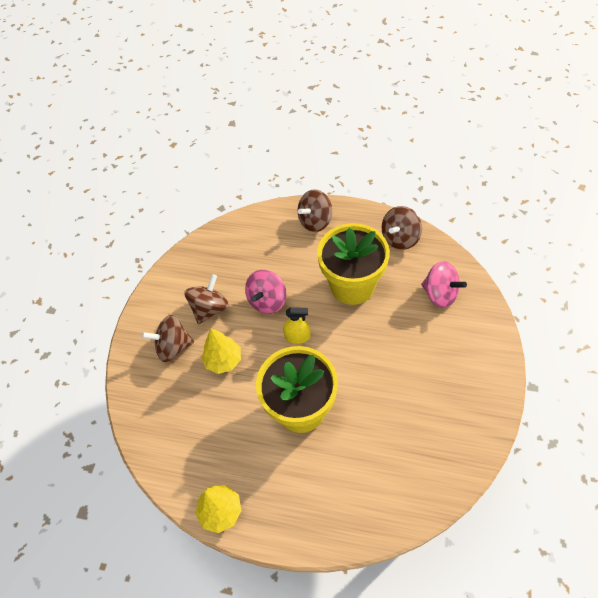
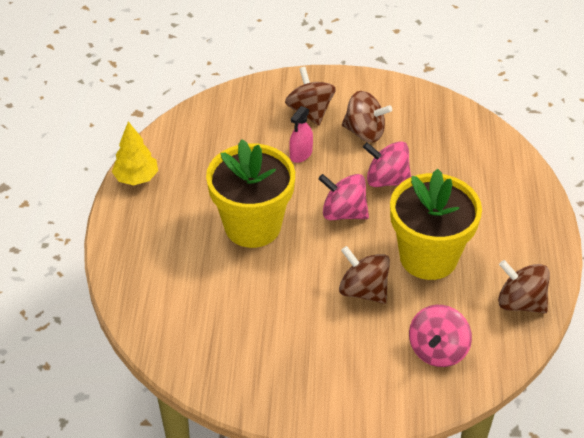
camera: 75 degrees right, 10 degrees down
(223, 360) = (301, 154): yellow tree -> pink spray bottle
(297, 336) = (343, 212): yellow spray bottle -> pink spinning top
(315, 221) = (522, 210): brown spinning top -> brown spinning top (363, 290)

